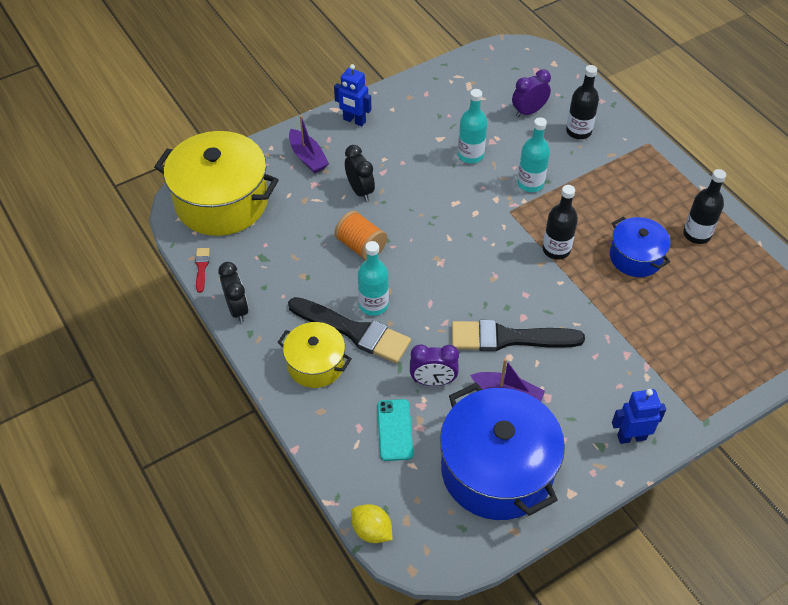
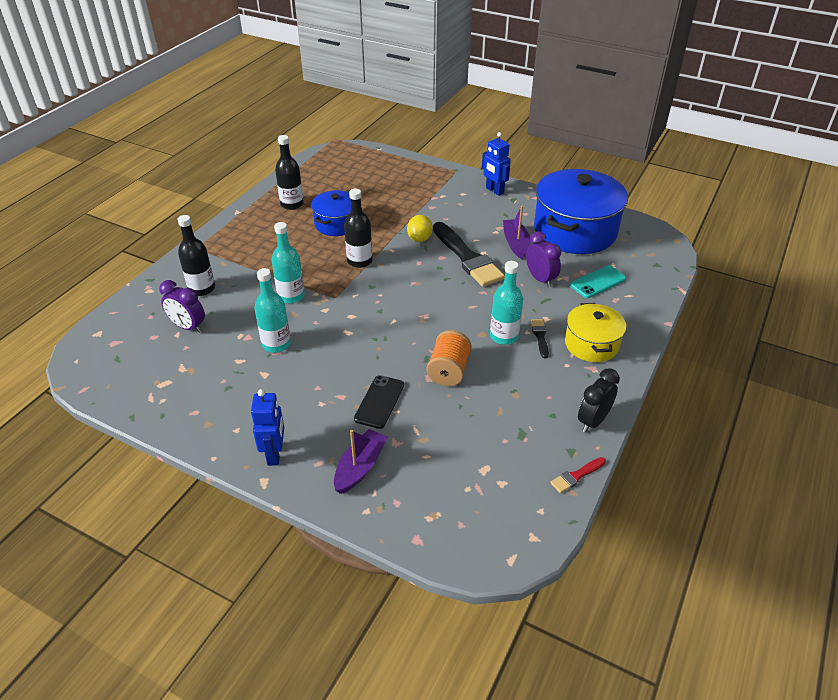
camera: 120 degrees left, 10 degrees down
(222, 202) = (481, 510): yellow pot -> none
(354, 331) = (540, 336): black brush -> black brush, size x0.43
(360, 191) = (379, 402): black clock -> black phone
(372, 531) = (676, 264): yellow lemon -> yellow lemon (419, 238)

